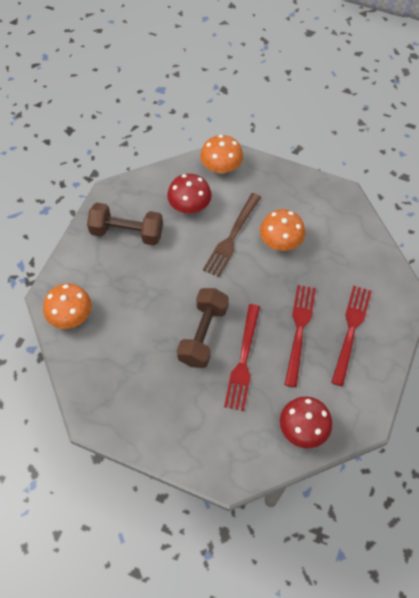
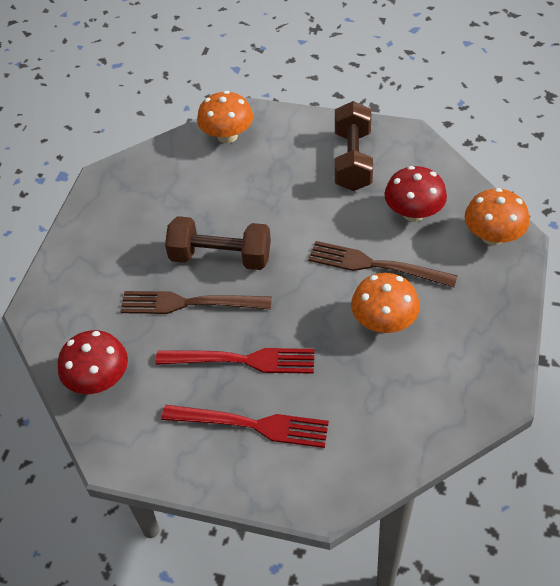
camera: 85 degrees right, 10 degrees down
(243, 360) = (189, 303): red fork -> brown fork

